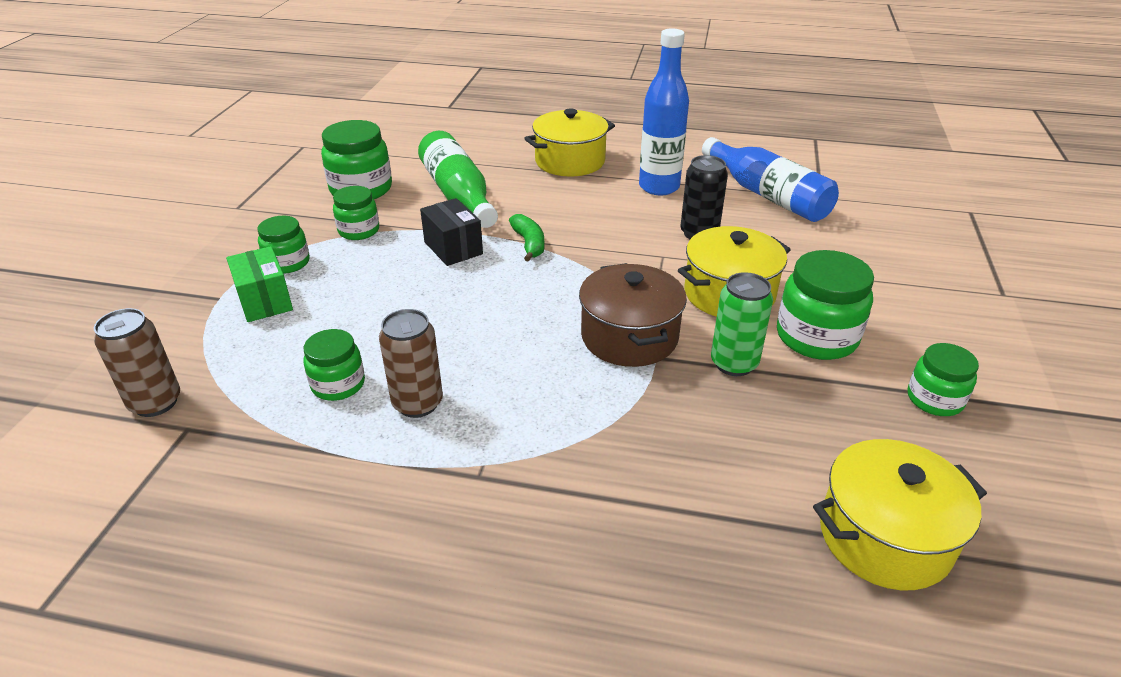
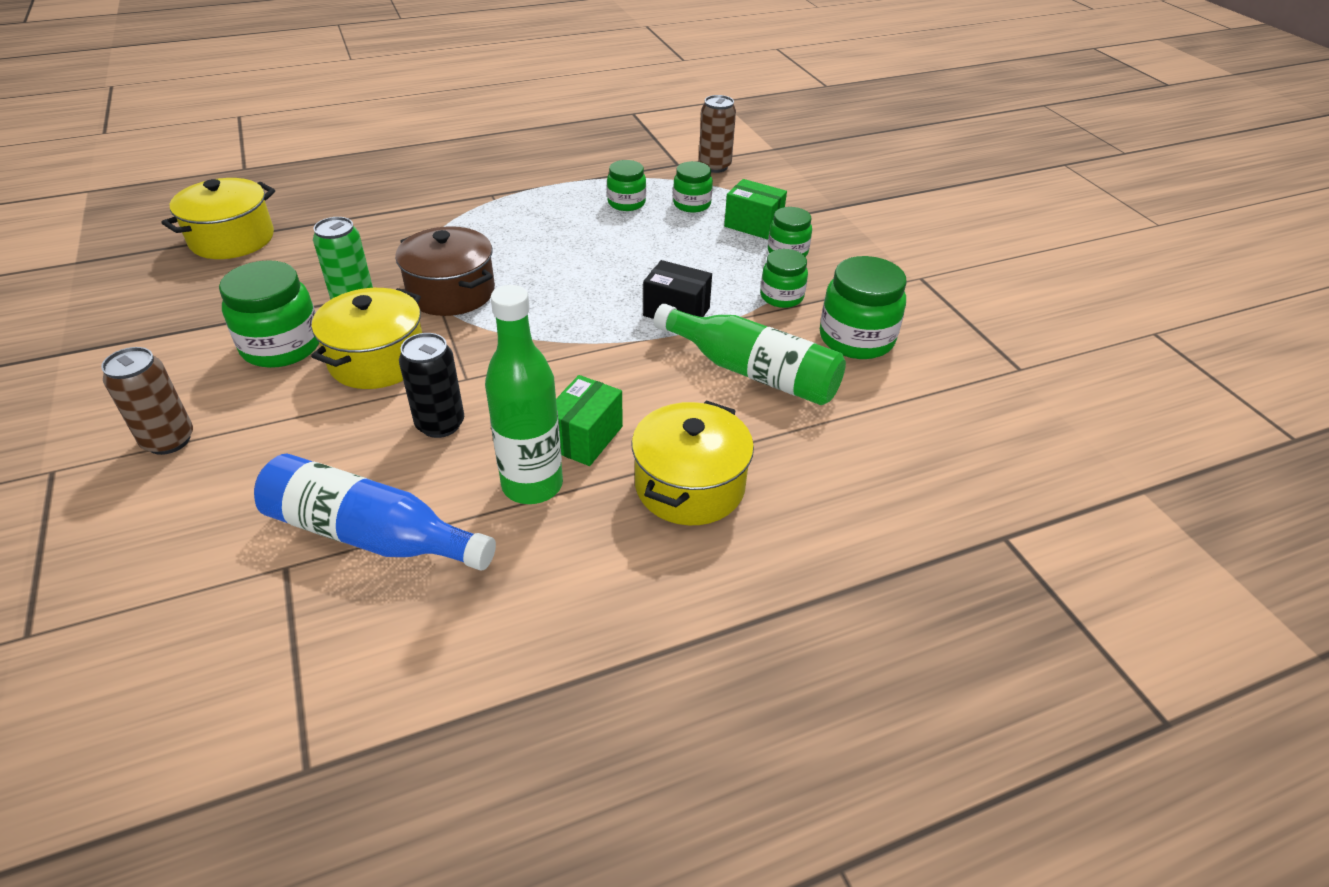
camera: 145 degrees right, 5 degrees up
(417, 403) = (565, 210): brown can -> brown can (169, 440)
(529, 244) = (612, 342): green banana -> none
(607, 197) = (585, 438): none -> green box
(659, 187) = (532, 485): blue bottle -> green bottle
(934, 399) = (175, 327): green jar -> green jar (692, 204)

